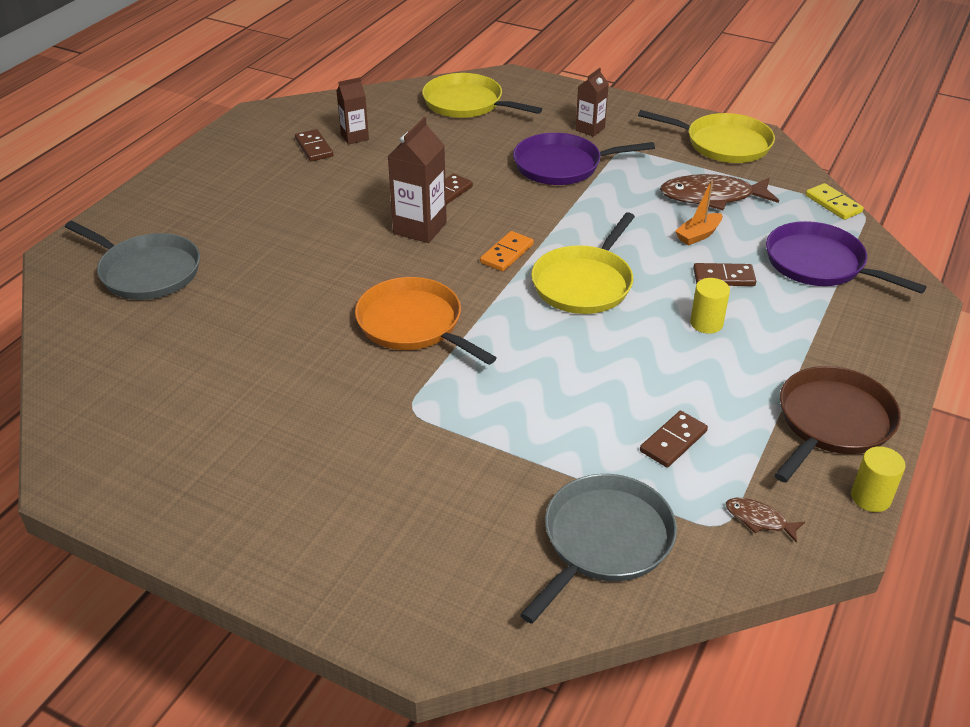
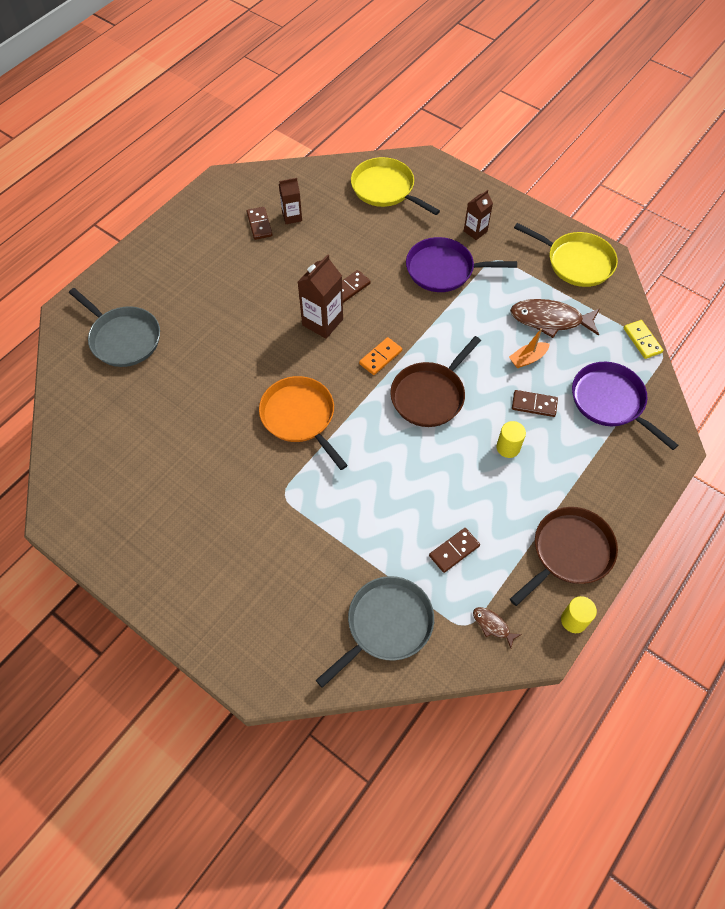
camera: 10 degrees right, 20 degrees up
(584, 283) = (430, 395): yellow pan -> brown pan

